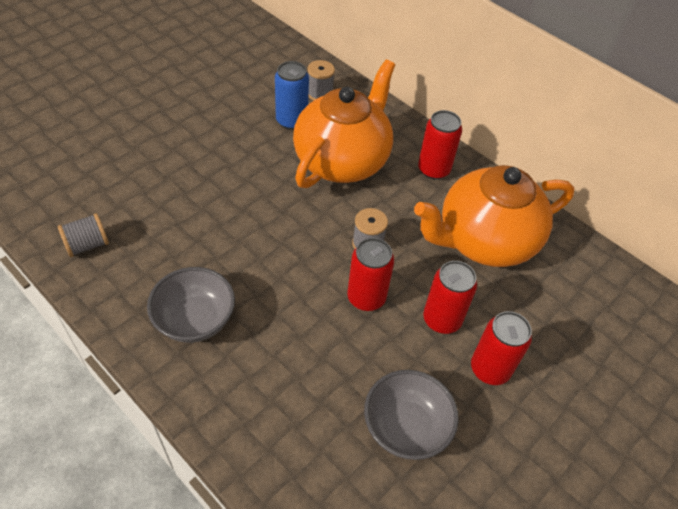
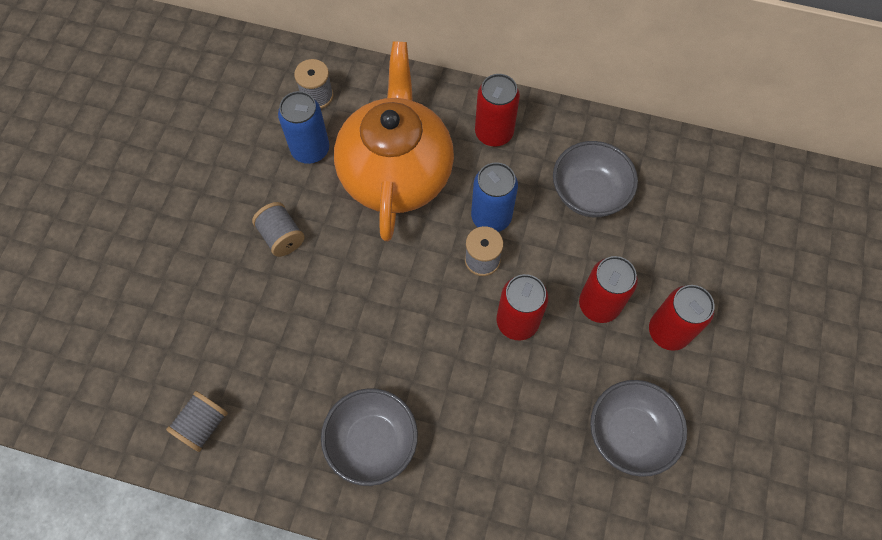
camera: 25 degrees left, 15 degrees up
(232, 161) = (281, 236): none -> grey spool
(394, 220) = (491, 217): none -> blue can
(484, 241) = (589, 193): orange teapot -> grey bowl

